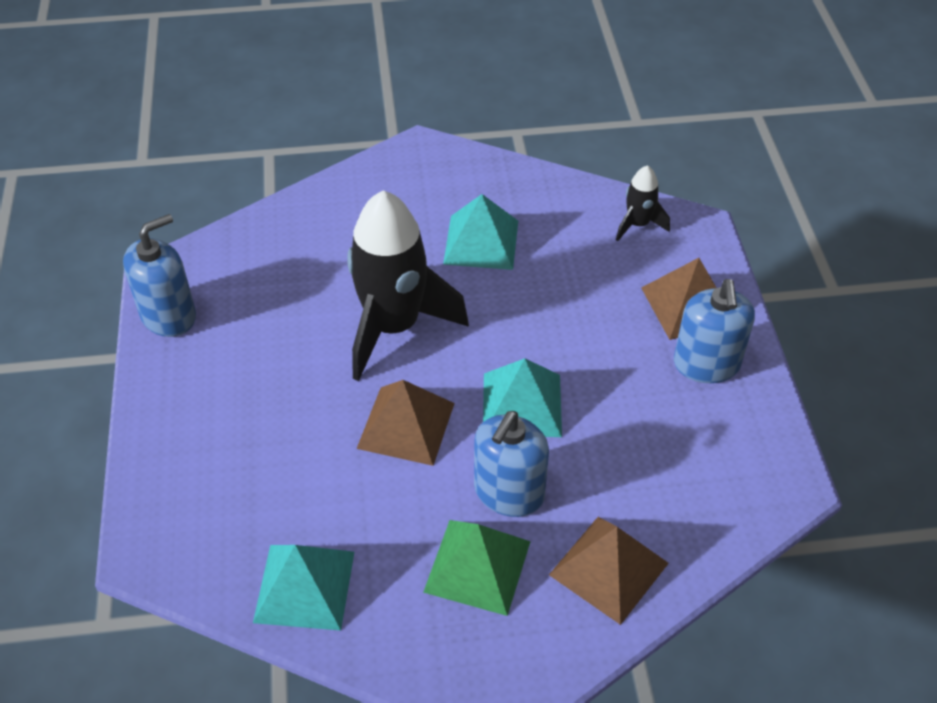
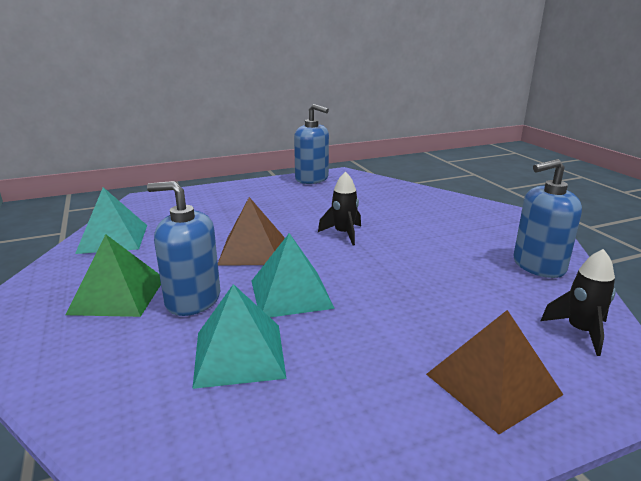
camera: 75 degrees right, 25 degrees down
(393, 327) = (344, 234): black rocket -> black rocket, size x0.46
(481, 242) = (461, 253): turquoise pyramid -> turquoise pyramid (239, 354)
(608, 568) = (102, 365): brown pyramid -> none
(706, 364) = (406, 410): blue soap dispenser -> blue soap dispenser (538, 265)

